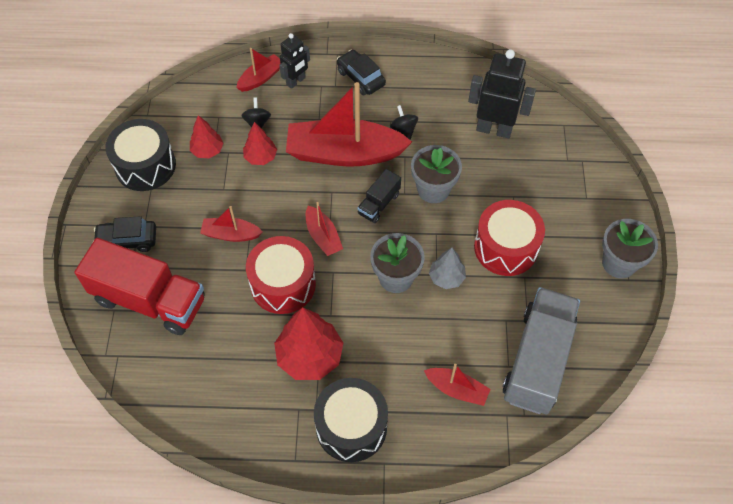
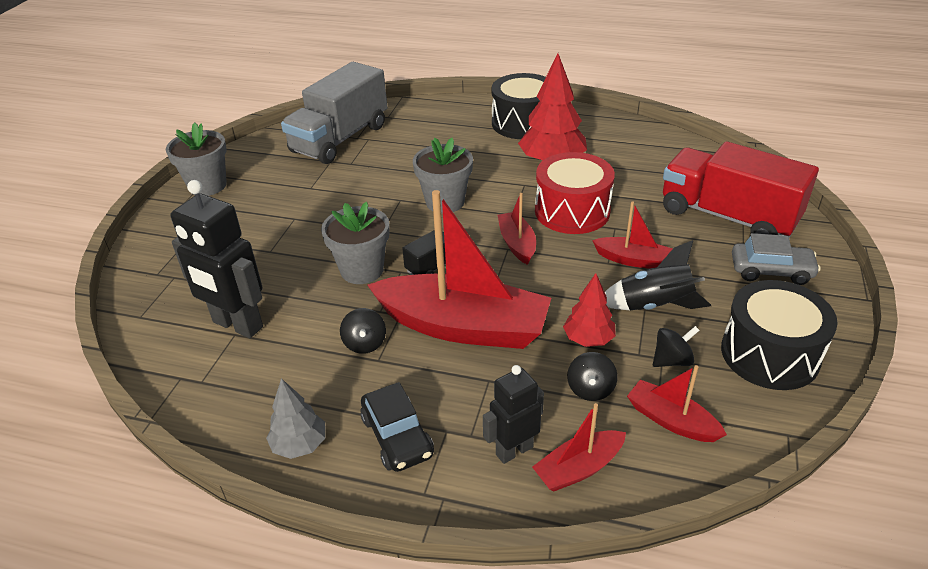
camera: 165 degrees left, 20 degrees down
(127, 240) = (771, 271): black car -> grey car
(207, 151) = (672, 360): red tree -> black spinning top
(216, 192) = (654, 306): none -> black rocket
(446, 277) = (391, 196): grey tree -> grey tree (299, 445)
(456, 389) = (422, 132): red boat -> red boat (671, 420)
(506, 247) = (312, 210): red drum -> none

